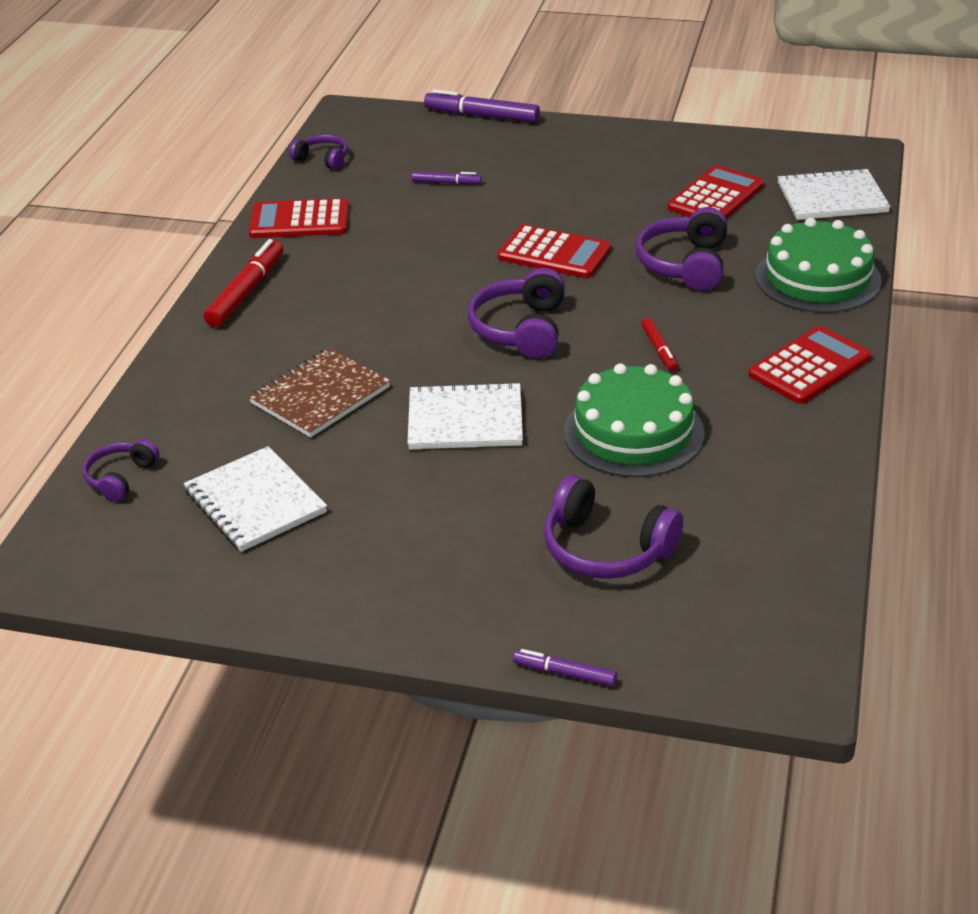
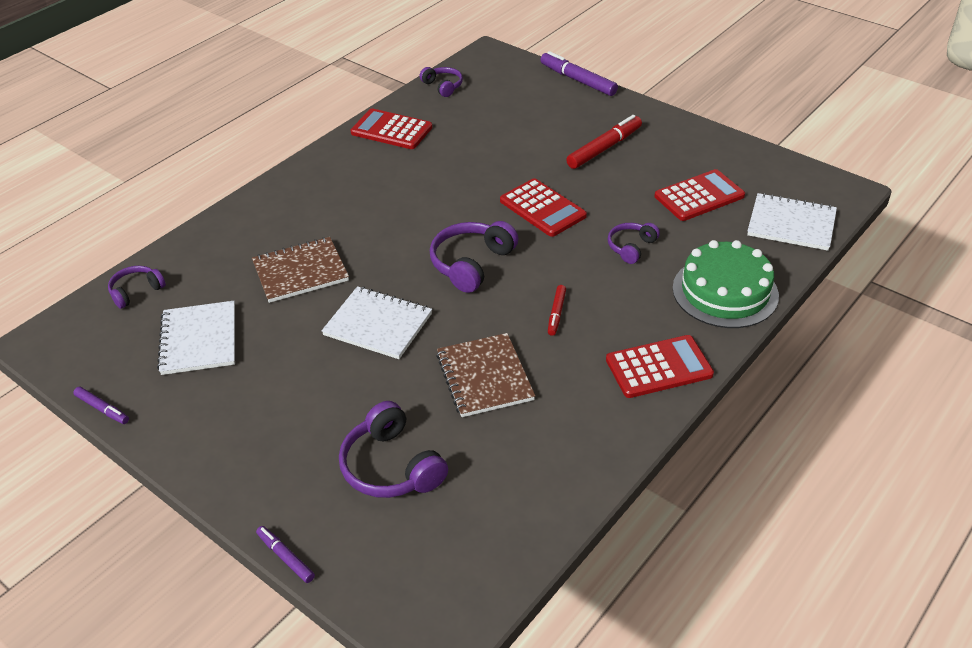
camera: 25 degrees right, 5 degrees up
(246, 292) = (316, 175): red marker -> red marker (604, 148)
(446, 183) = (511, 128): purple marker -> purple marker (102, 409)
(633, 432) = (484, 377): green cake -> brown notebook
(685, 264) = (631, 247): purple headphones -> purple headphones, size x0.60

